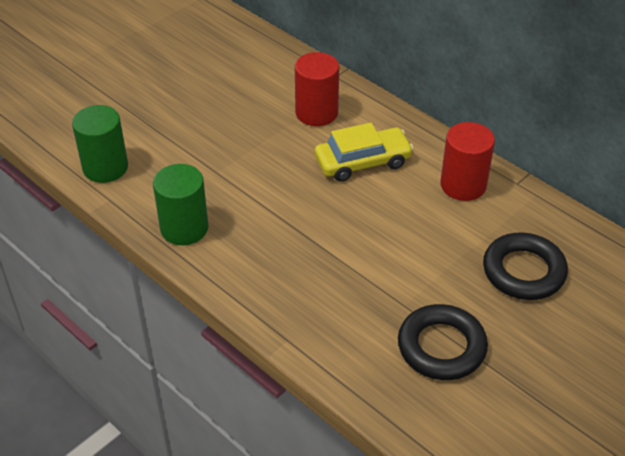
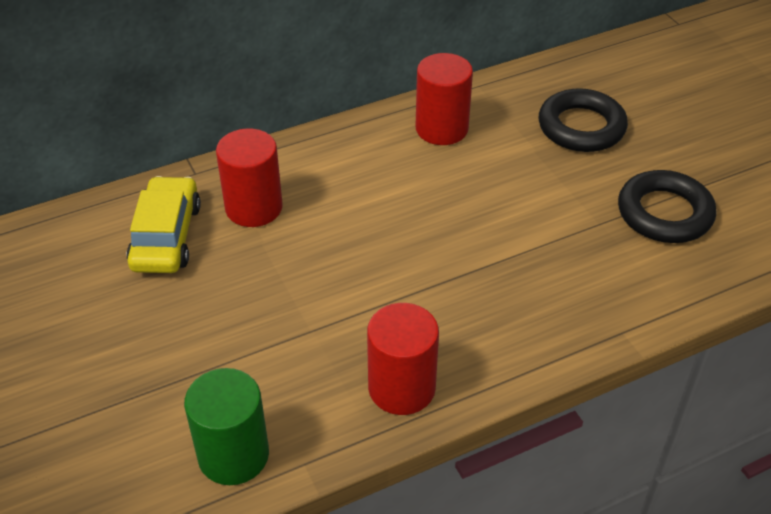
camera: 70 degrees left, 0 degrees up
(184, 228) = (401, 388): green cylinder -> red cylinder
(362, 162) = (364, 193): yellow car -> yellow car (166, 236)

